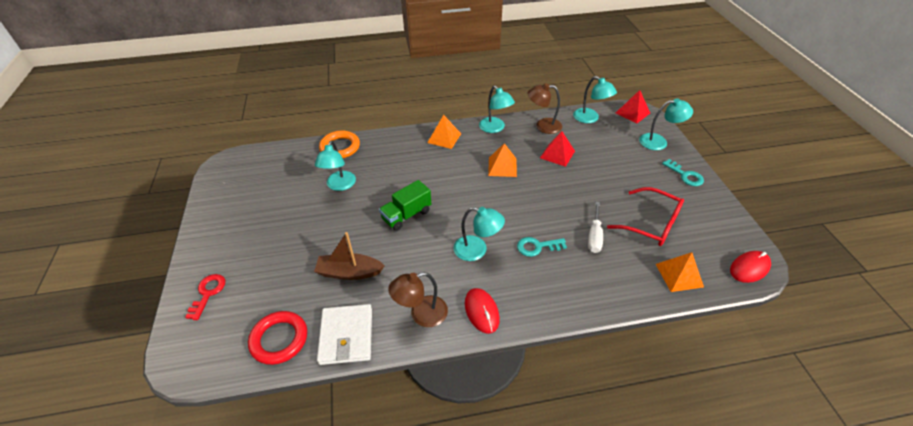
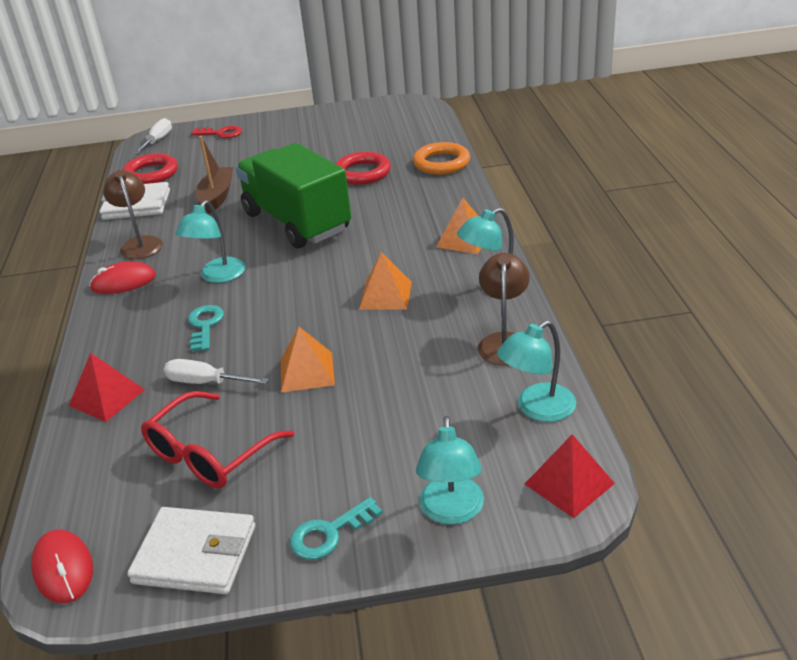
camera: 95 degrees right, 10 degrees down
(193, 353) = (158, 141): none -> white screwdriver
(339, 185) = (362, 173): turquoise lamp -> red ring
(406, 215) = (296, 222): green truck -> green truck, size x1.93
(557, 154) = (415, 355): red pyramid -> red pyramid (107, 397)
(679, 275) = (92, 467): orange pyramid -> orange pyramid (307, 371)
(716, 218) = (195, 554): none -> white wallet

